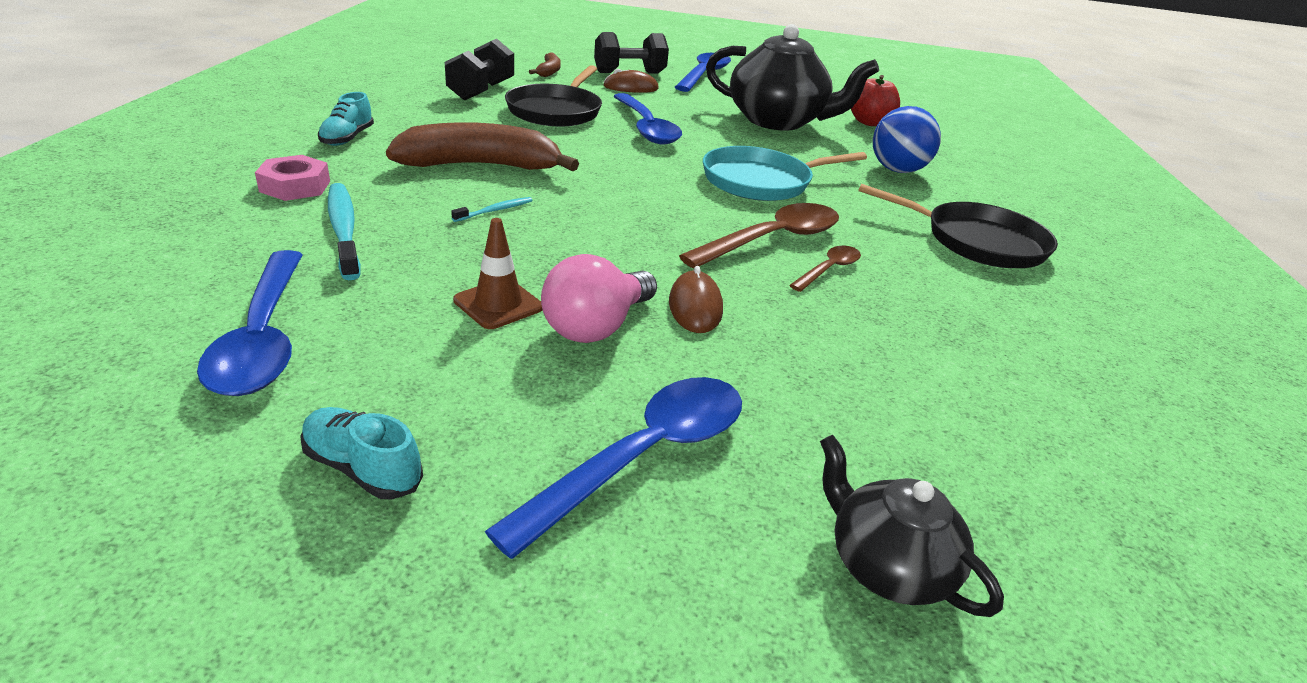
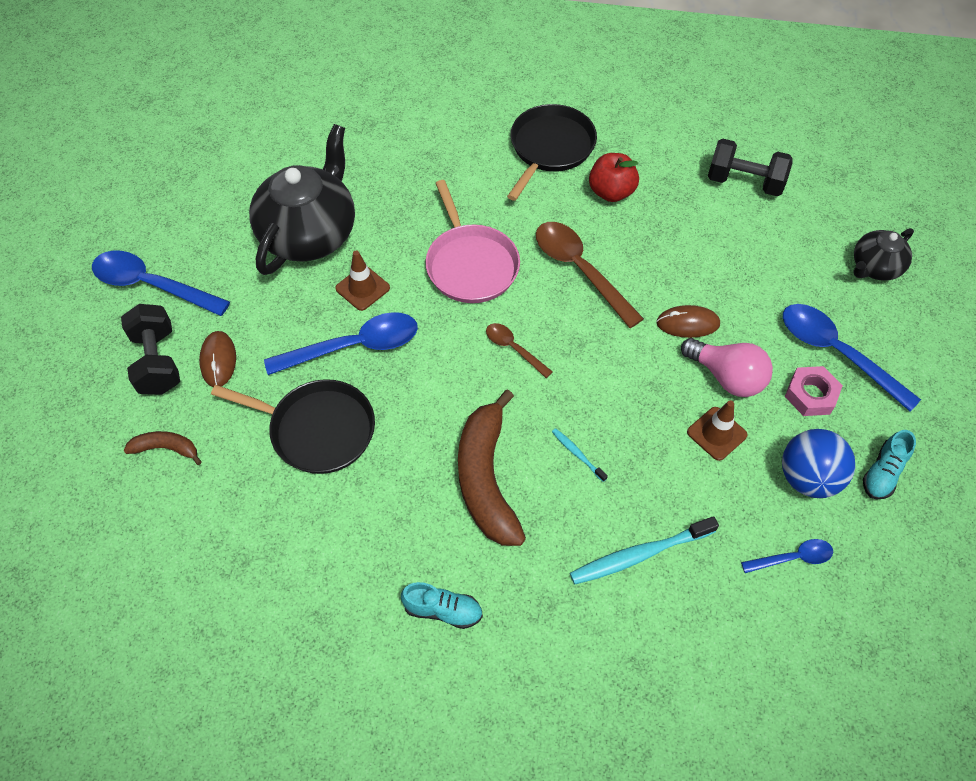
camera: 85 degrees left, 25 degrees up
(263, 337) = (792, 558): blue spoon -> blue spoon, size x0.53
(295, 186) = (568, 618): pink nut -> pink nut (811, 395)
(481, 91) = (261, 511): black dumbbell -> black dumbbell (744, 182)
(716, 135) = (362, 288): none -> brown traffic cone
(761, 181) = (470, 265): turquoise pan -> pink pan
(828, 269) = (617, 243): brown spoon -> brown spoon (513, 349)
(869, 122) = (298, 158): red apple -> red apple (611, 192)
(897, 170) = (422, 164): blue ball -> blue ball (808, 478)

